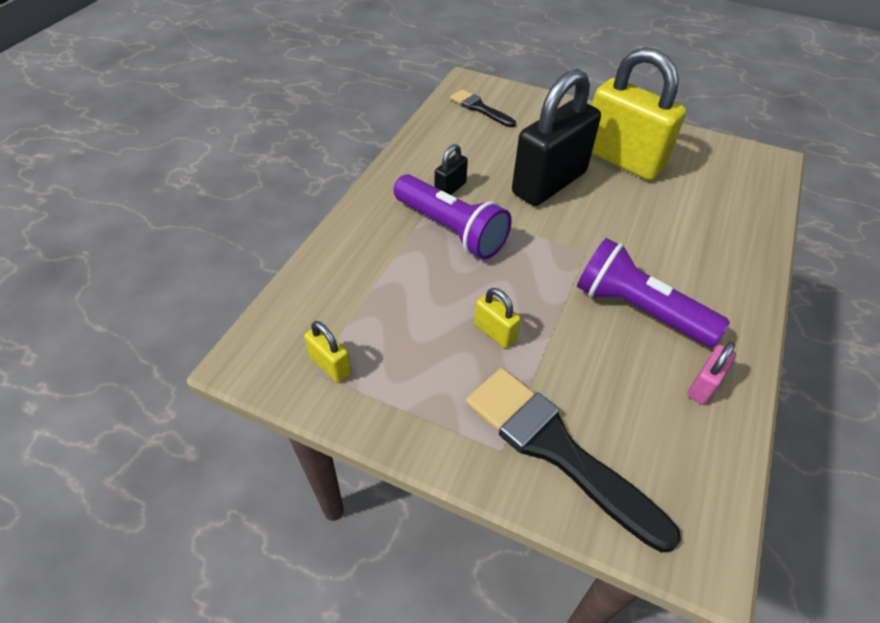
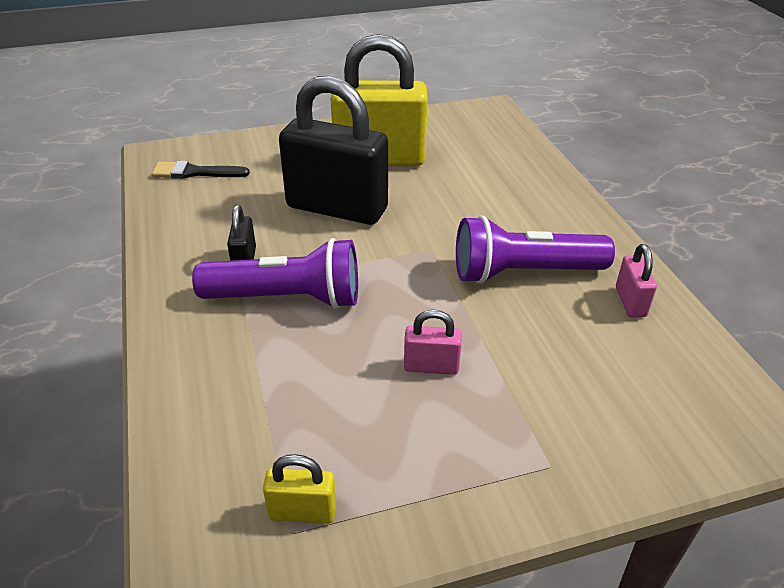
camera: 40 degrees left, 10 degrees down
(494, 332) = (431, 366): yellow padlock -> pink padlock
(549, 183) = (337, 208): black padlock -> black padlock turned 75 degrees counterclockwise
(556, 449) = (589, 430): black brush -> none

